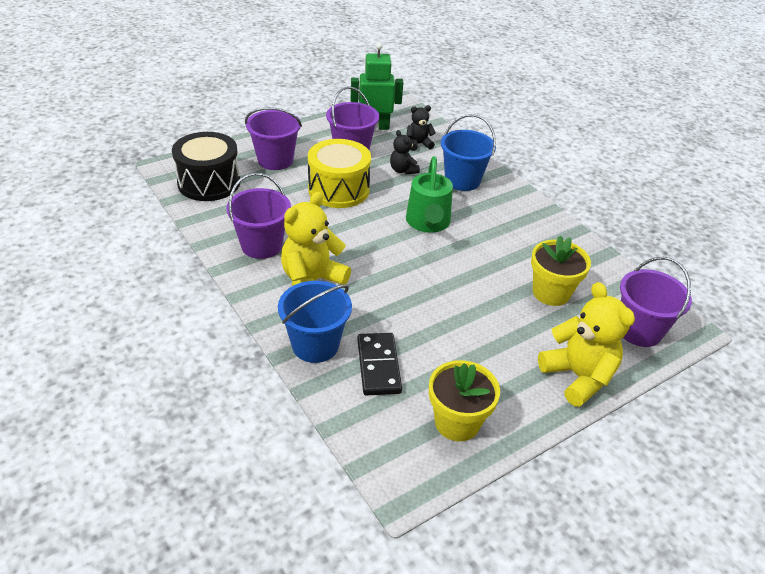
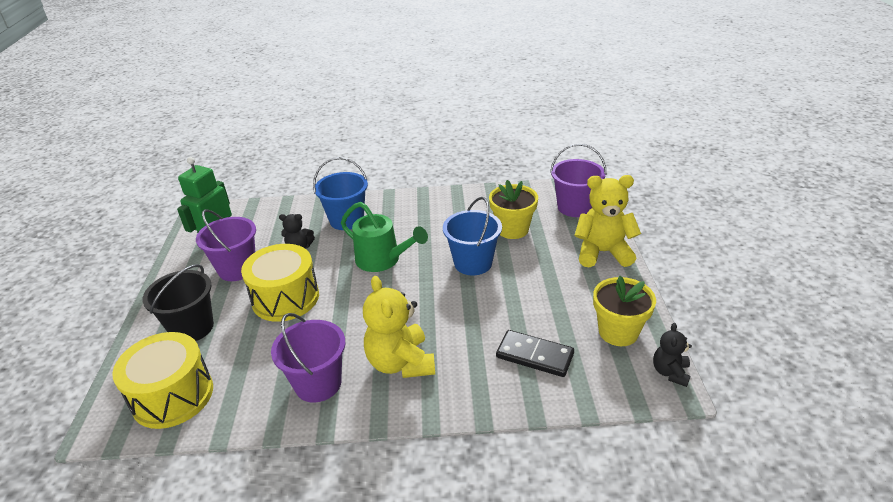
camera: 55 degrees left, 5 degrees down
(209, 183) = (173, 396): black drum -> yellow drum
(275, 160) = (192, 328): purple bucket -> black bucket
(315, 345) = (485, 389): blue bucket -> blue bucket (473, 263)
(418, 144) = (272, 225): black teddy bear -> black teddy bear (670, 372)

